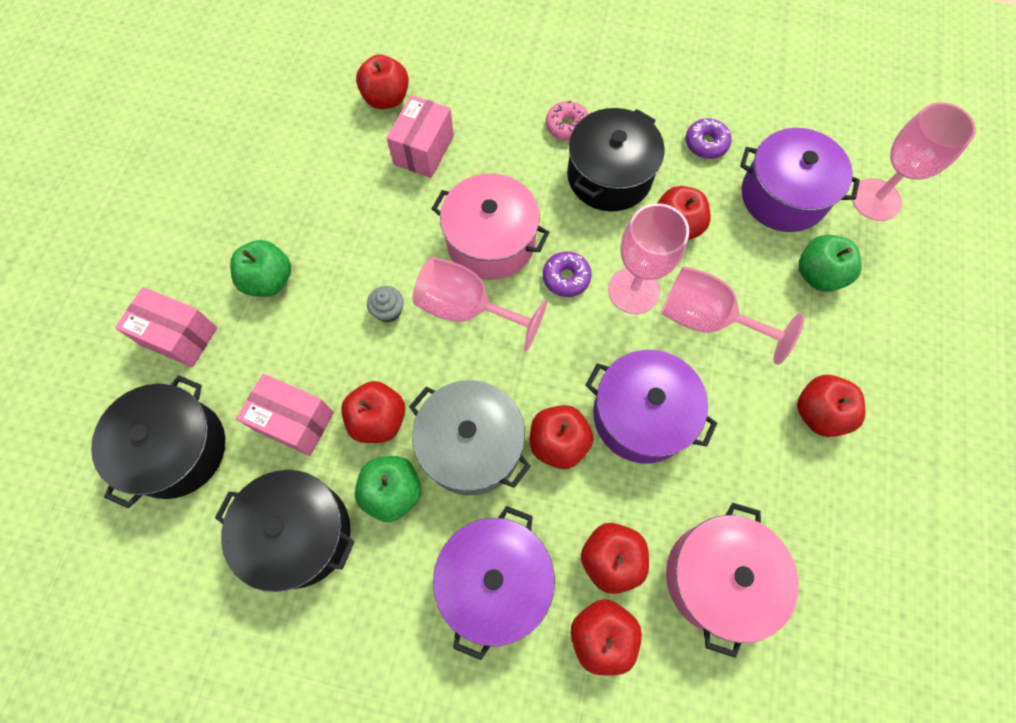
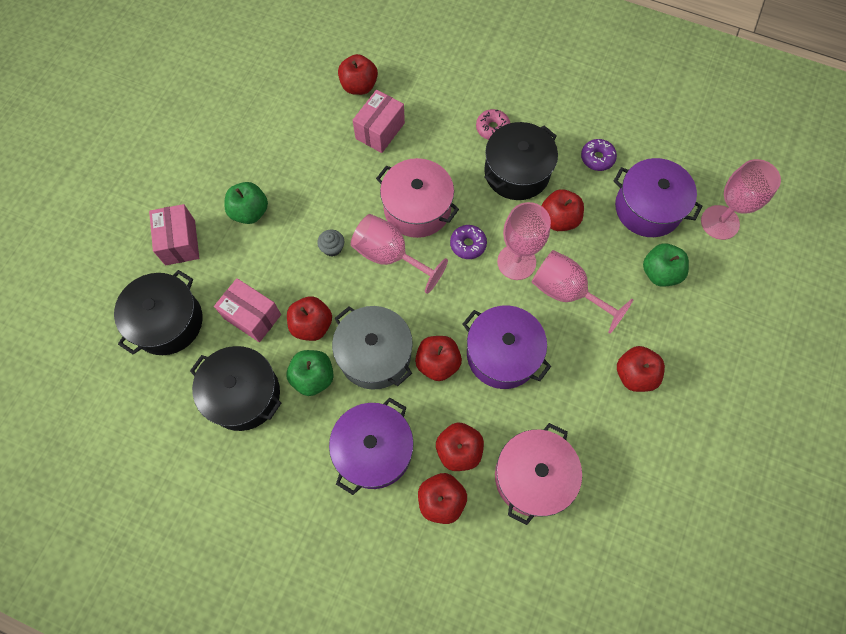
camera: 10 degrees right, 0 degrees up
(179, 336) = (180, 242): pink box -> pink box turned 45 degrees clockwise

